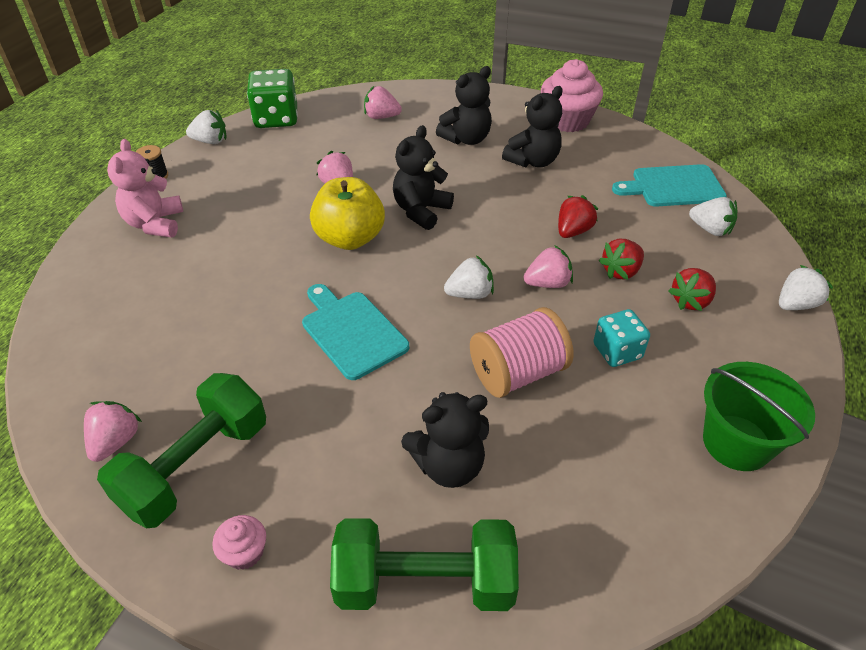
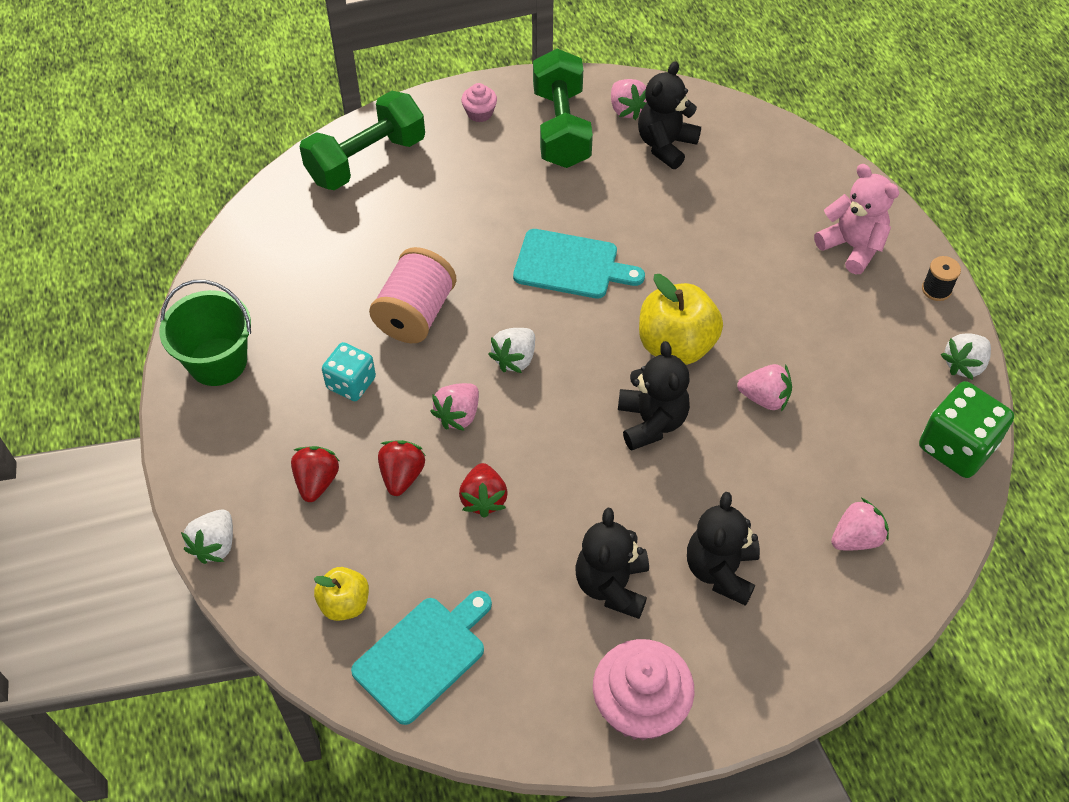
camera: 140 degrees right, 10 degrees up
(448, 465) = (408, 223): black teddy bear -> black teddy bear (665, 145)
(710, 229) = (345, 603): white strawberry -> yellow apple

